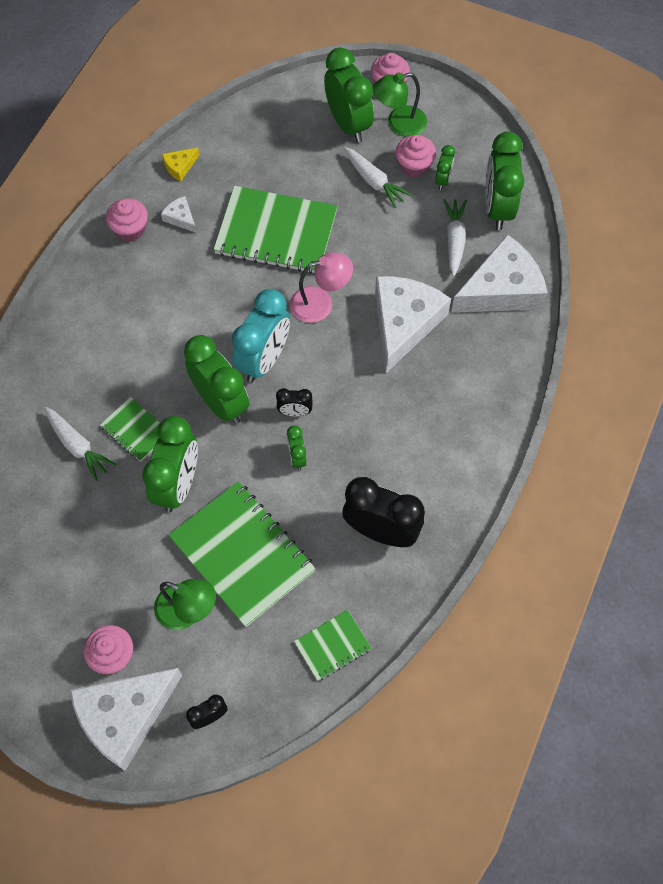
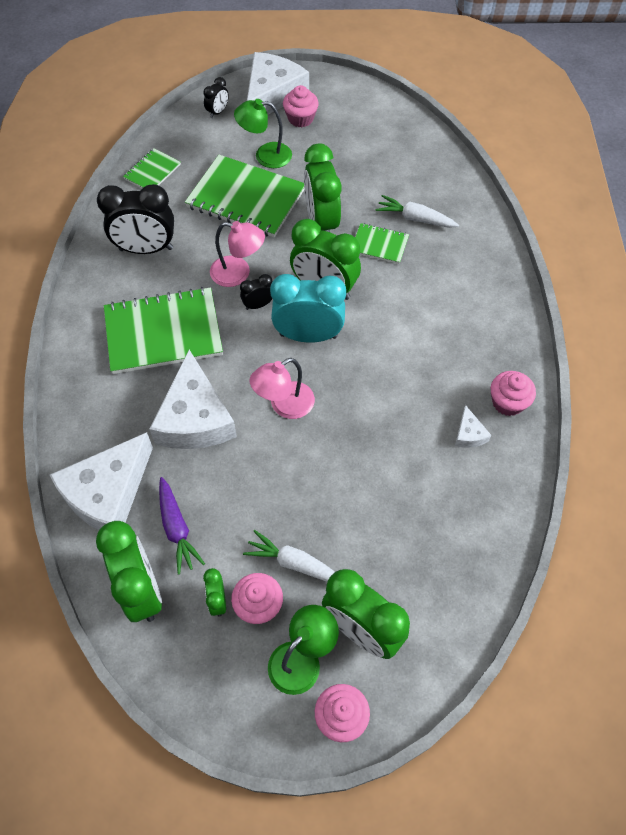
camera: 155 degrees right, 5 degrees down
(180, 166) = (510, 490): yellow cheese -> none
(181, 218) = (469, 434): white cheese -> white cheese turned 60 degrees clockwise
(264, 359) = (308, 335): turquoise clock -> turquoise clock turned 90 degrees clockwise
(276, 232) = (366, 458): green notebook -> green notebook (163, 332)
(297, 457) = (238, 273): green clock -> pink lamp
(454, 240) = (177, 529): white carrot -> purple carrot

